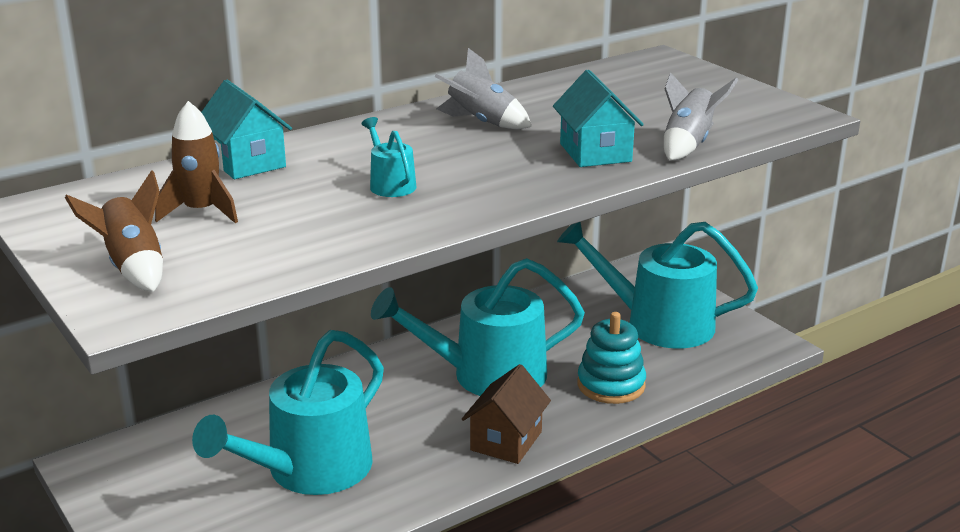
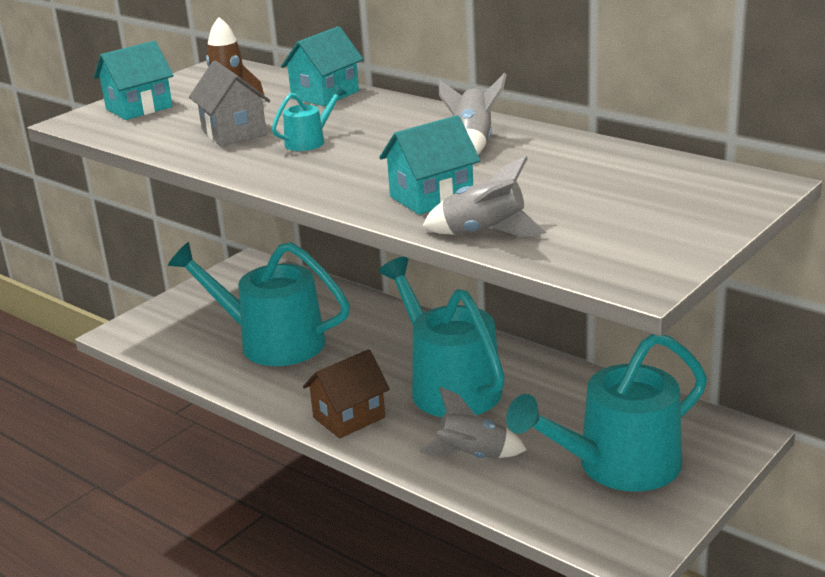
camera: 75 degrees right, 0 degrees up
(133, 267) = (139, 108): brown rocket -> turquoise house
(312, 218) = (233, 132): none -> grey house
(506, 441) = (349, 417): brown house -> brown house turned 45 degrees counterclockwise
(611, 385) = (472, 456): turquoise stacking toy -> grey rocket
(658, 323) = (618, 465): turquoise watering can -> turquoise watering can turned 120 degrees counterclockwise

